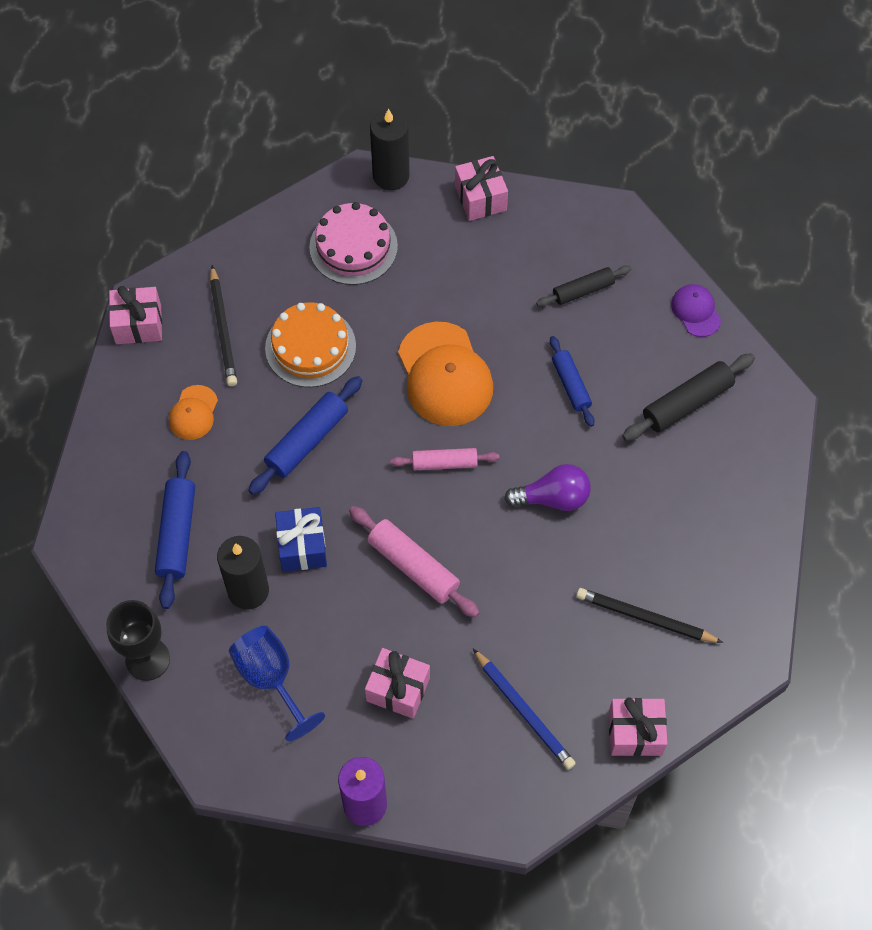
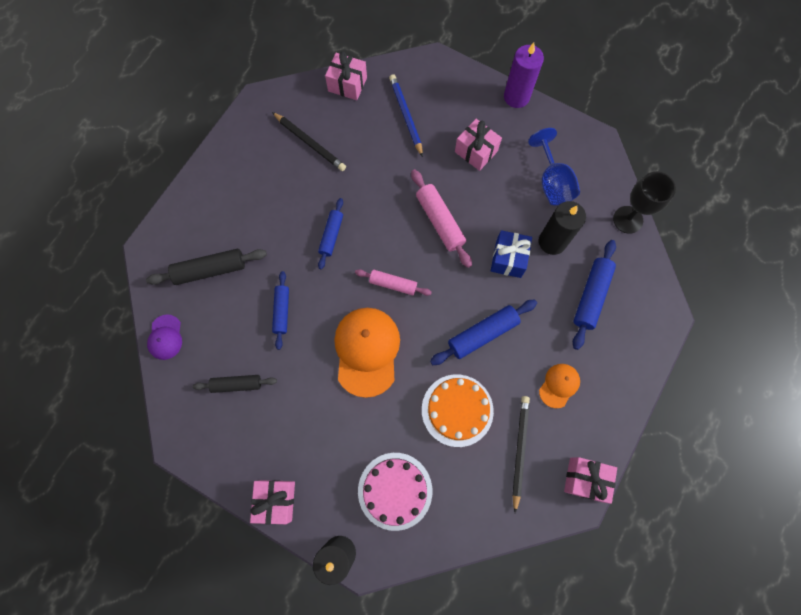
camera: 160 degrees left, 10 degrees up
(553, 498) = (331, 235): purple light bulb -> blue rolling pin

